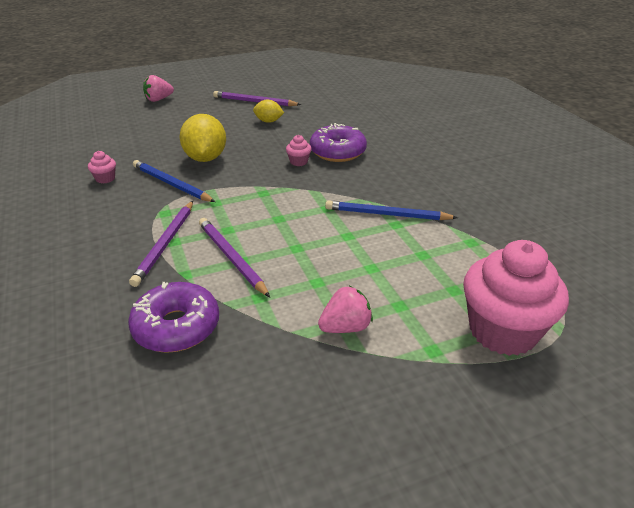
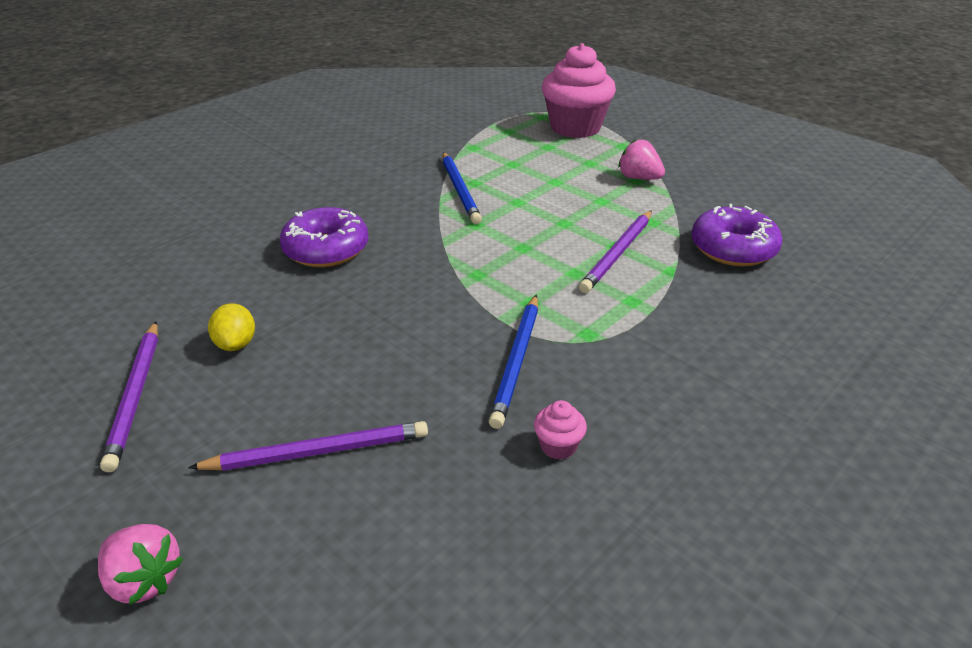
camera: 115 degrees left, 0 degrees up
(165, 244) = (642, 305): purple pencil -> purple pencil (318, 451)
(205, 158) = (416, 361): yellow lemon -> none
(299, 162) = (375, 272): pink cupcake -> none

